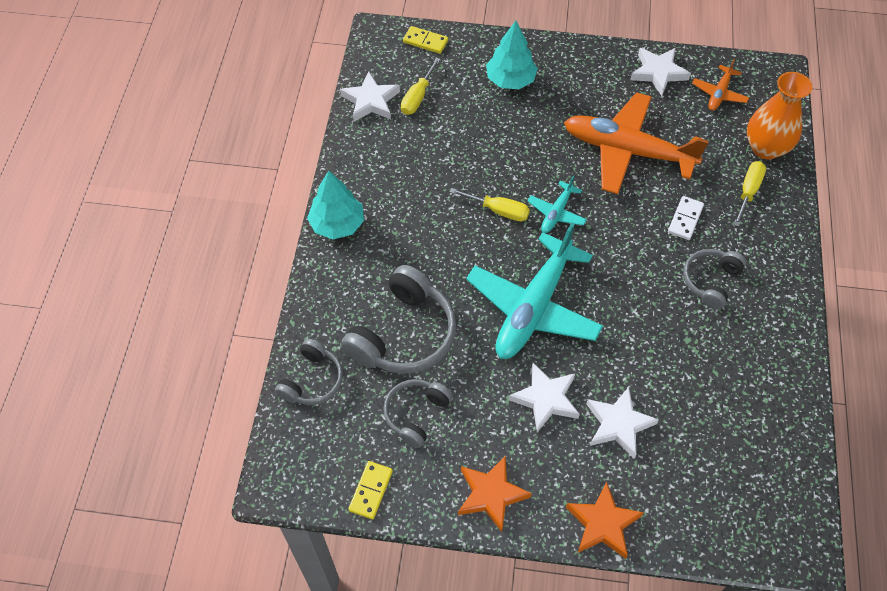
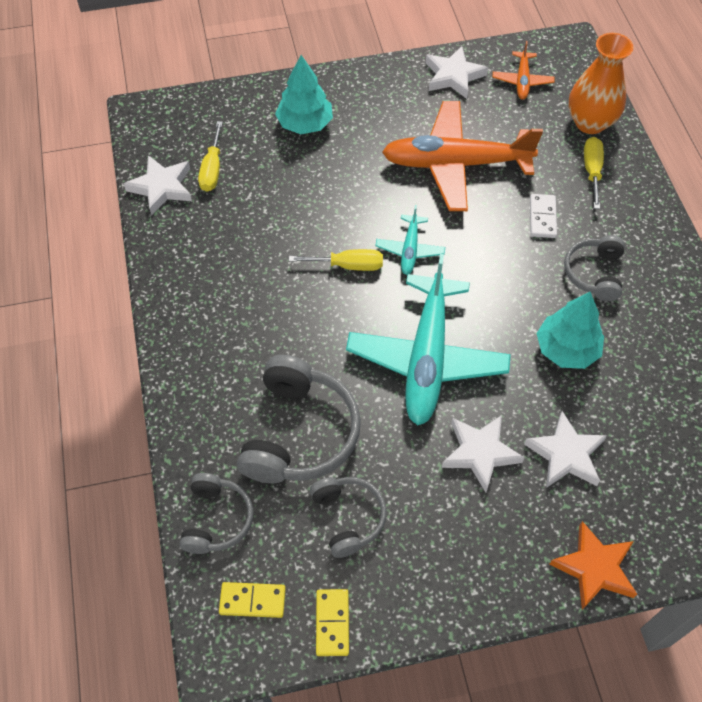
camera: 20 degrees left, 0 degrees up
(337, 224) = (177, 333): turquoise tree -> turquoise tree (566, 349)
(416, 414) = (348, 517): grey headphones -> grey headphones turned 150 degrees clockwise
(425, 41) = (197, 108): yellow domino -> yellow domino (252, 601)
(491, 494) = (465, 579): orange star -> none

